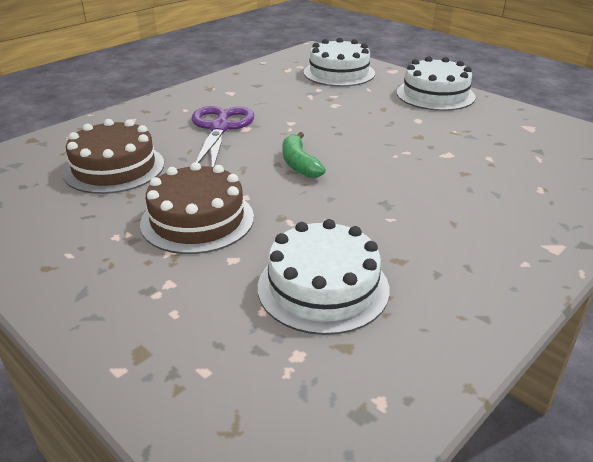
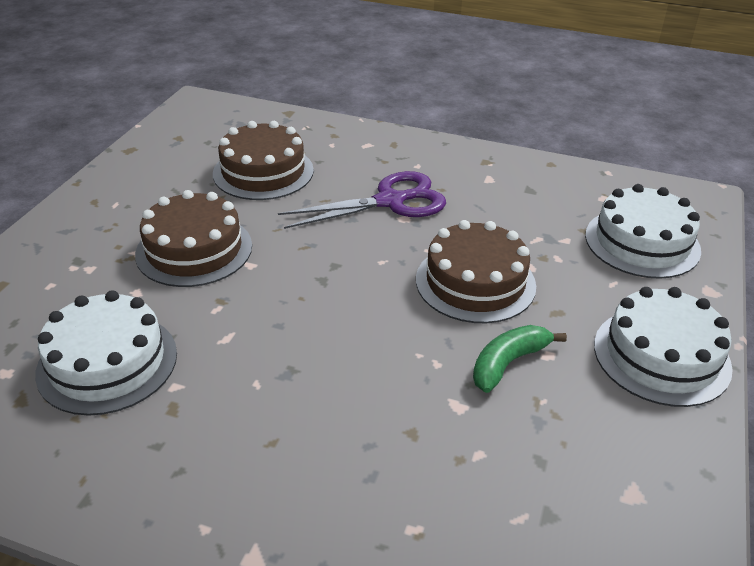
camera: 65 degrees right, 5 degrees up
(299, 164) = (343, 280): green banana -> green banana (508, 363)
(337, 123) = (475, 282): none -> brown cake

